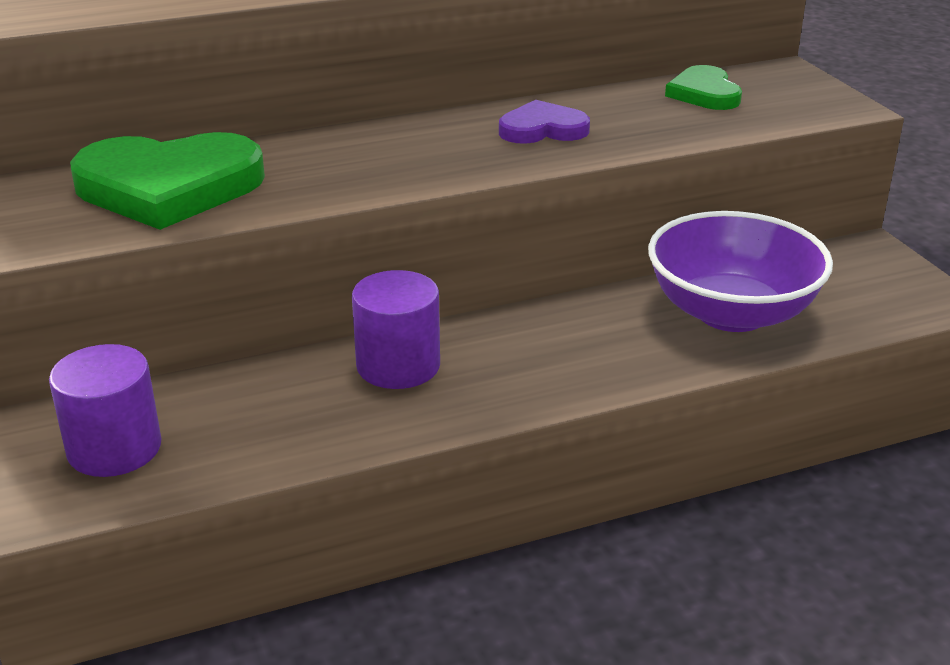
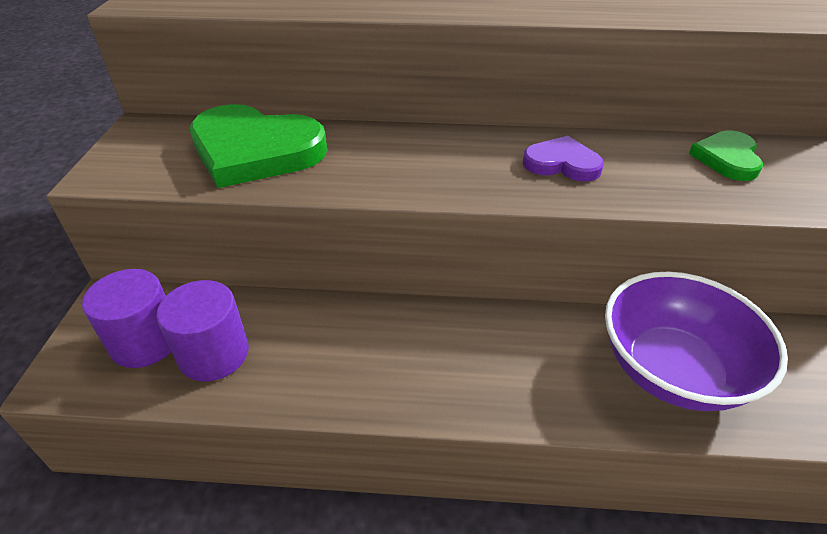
camera: 25 degrees right, 10 degrees up
(398, 366) = (373, 333): purple cylinder -> purple cylinder (214, 354)

